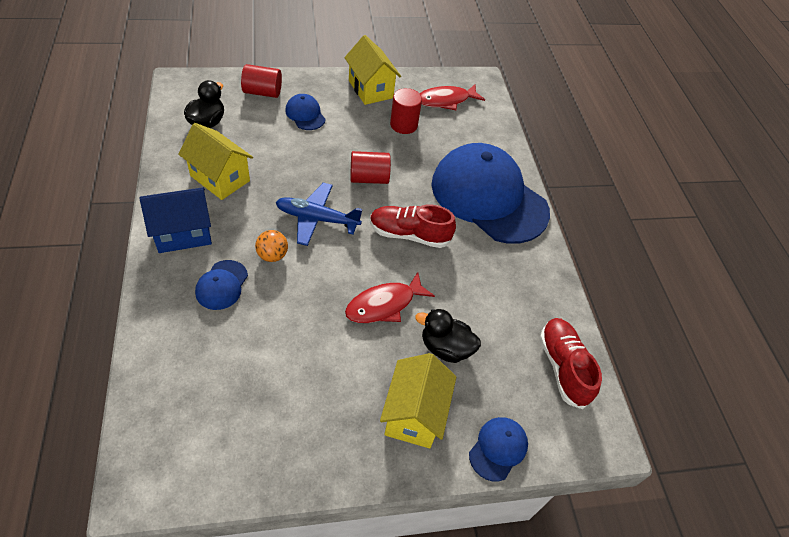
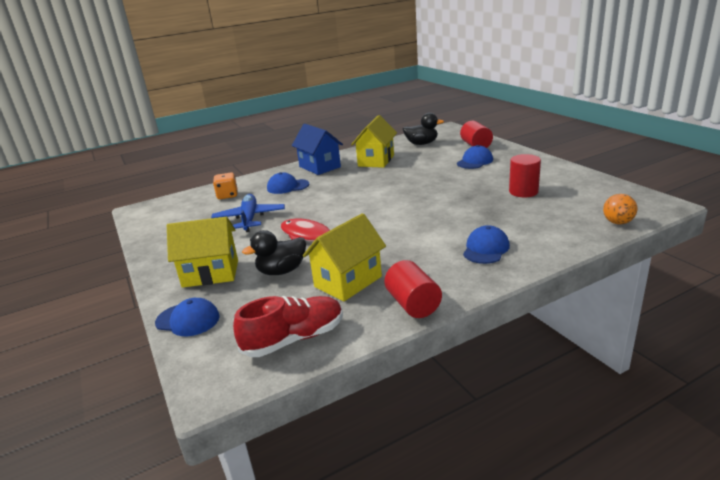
camera: 80 degrees right, 25 degrees down
(189, 358) = (227, 195): none -> orange dice
(272, 255) = (324, 191): orange ball -> orange ball (617, 222)
(316, 219) = (372, 193): blue plane -> blue plane (249, 219)
(369, 178) = (437, 197): red cylinder -> red cylinder (413, 304)
(370, 89) = (545, 170): yellow house -> yellow house (348, 282)
(409, 234) = (393, 227): red shoe -> none
(445, 348) = (282, 271): black duck -> black duck turned 120 degrees counterclockwise
(446, 100) = (591, 198): red fish -> none
(489, 197) = (486, 249): blue cap -> blue cap, size x0.40

